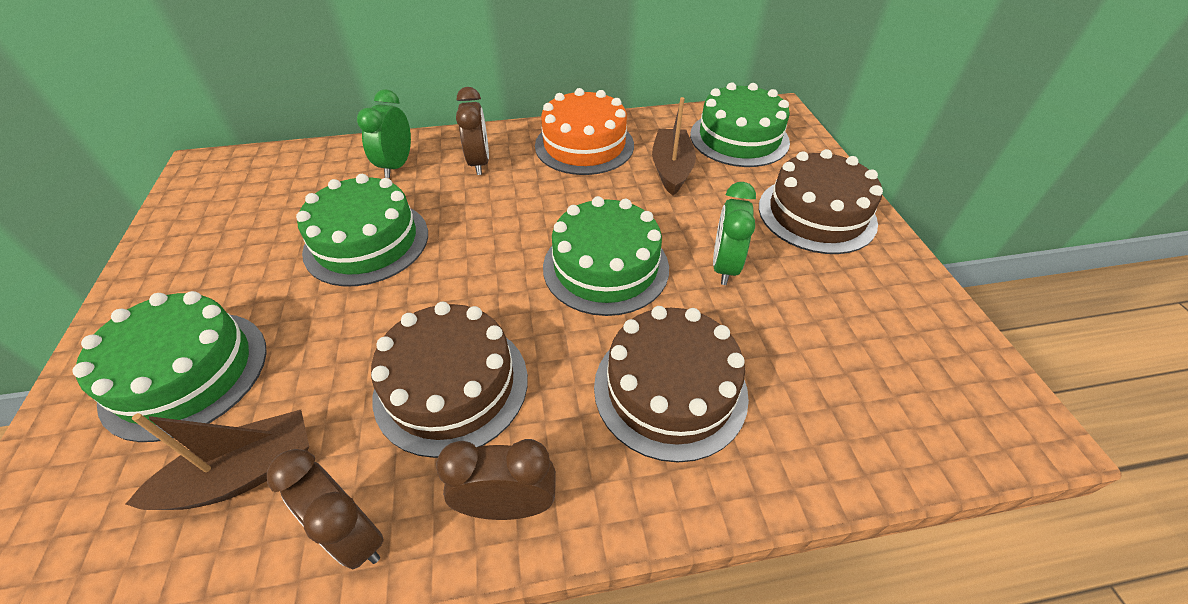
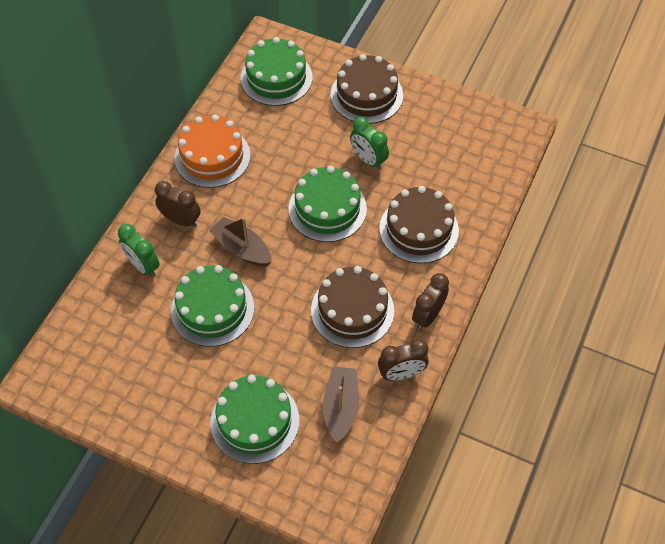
camera: 55 degrees left, 10 degrees up
(671, 169) = (275, 130): brown boat -> brown boat (242, 249)

